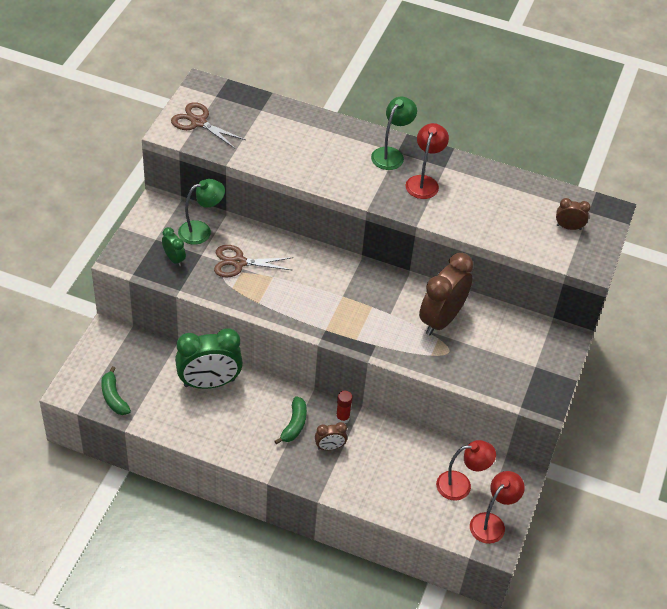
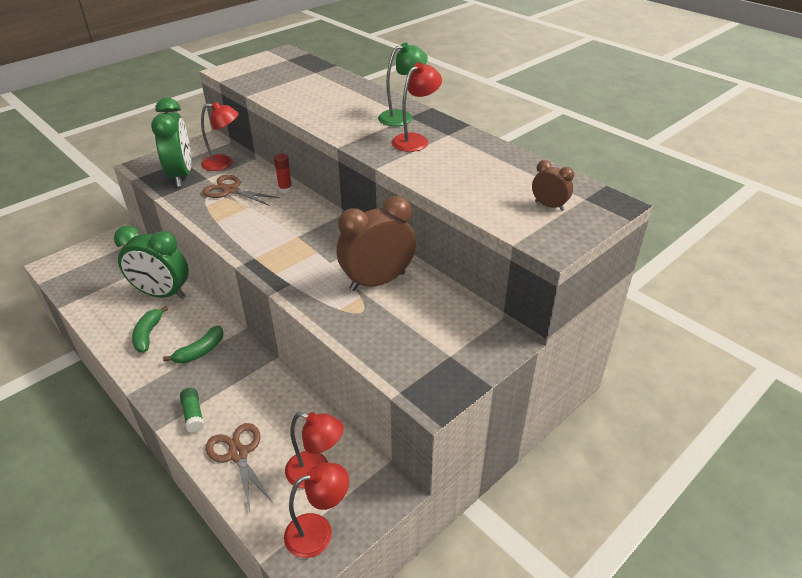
camera: 30 degrees right, 10 degrees down
(114, 397) = (77, 281): green banana -> green banana (148, 334)
(174, 259) = (181, 175): green clock -> green clock, size x2.10
(198, 122) = (254, 70): brown scissors -> brown scissors (238, 454)
(201, 230) = (224, 163): green lamp -> red lamp
(330, 447) = (214, 383): brown clock -> none
(336, 478) = (193, 414): none -> green glue stick
(342, 418) = (250, 361): red glue stick -> red glue stick (285, 189)

